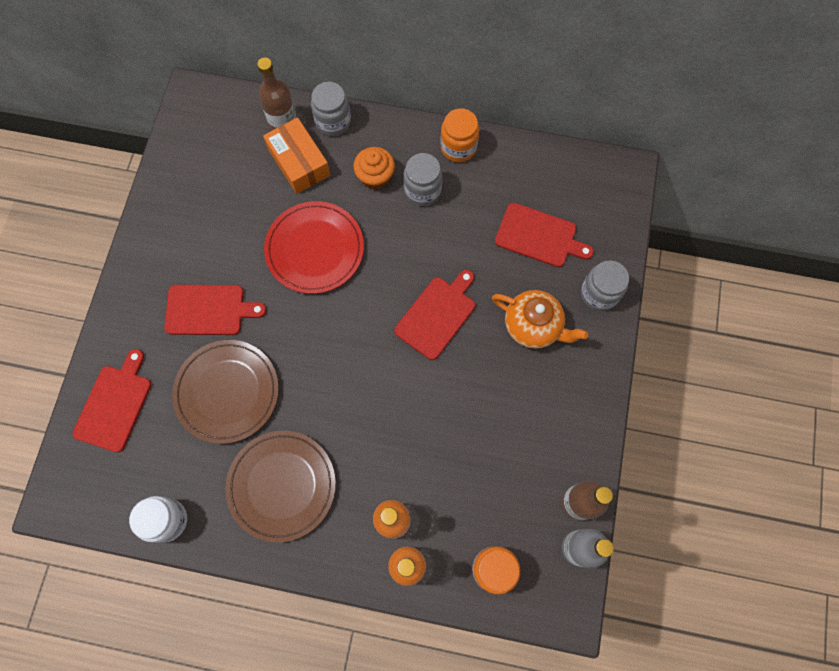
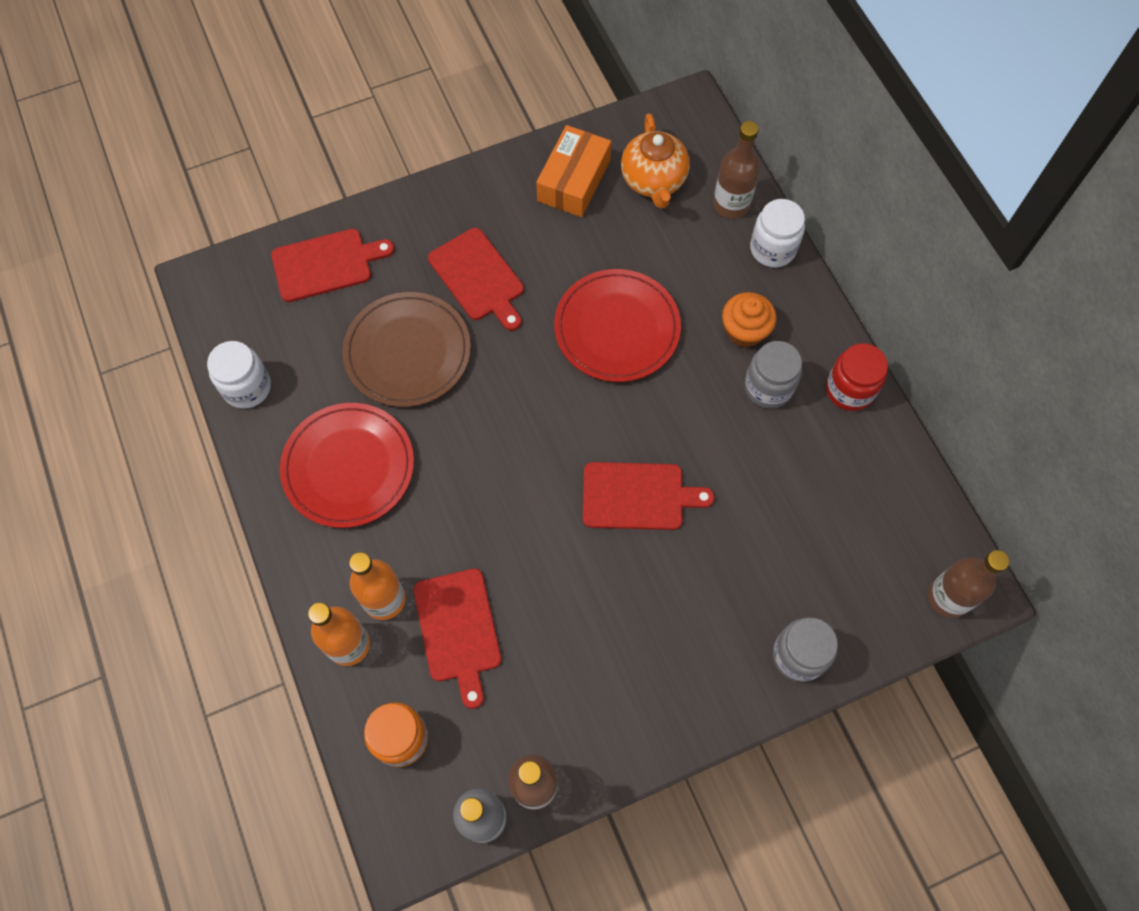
camera: 55 degrees right, 5 degrees down
(282, 486) = (348, 467): brown plate -> red plate
(299, 162) = (700, 249): orange box -> orange box (574, 181)
(333, 121) = (772, 249): grey jar -> white jar
(458, 147) = (849, 390): orange jar -> red jar
(533, 326) = (702, 606): orange teapot -> orange teapot (653, 181)
(539, 236) = (815, 544): red cutting board -> red cutting board (458, 630)
(619, 189) = (948, 597): none -> brown bottle

